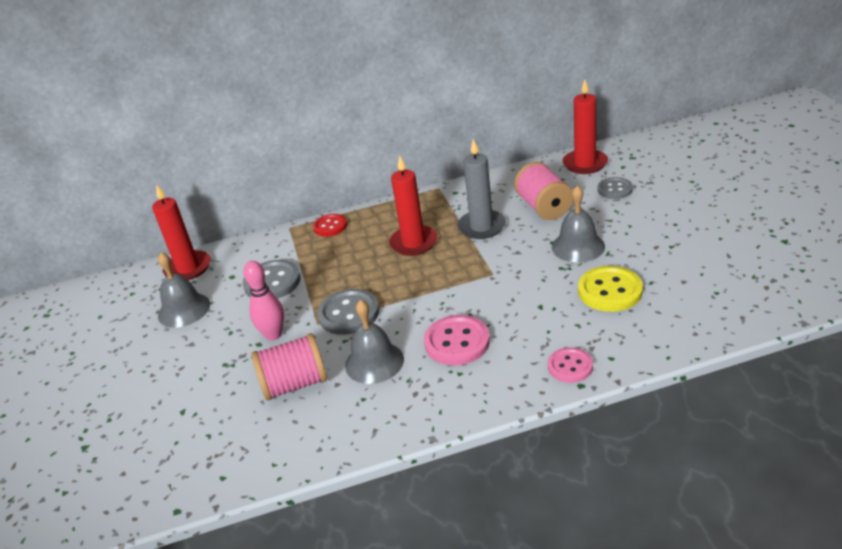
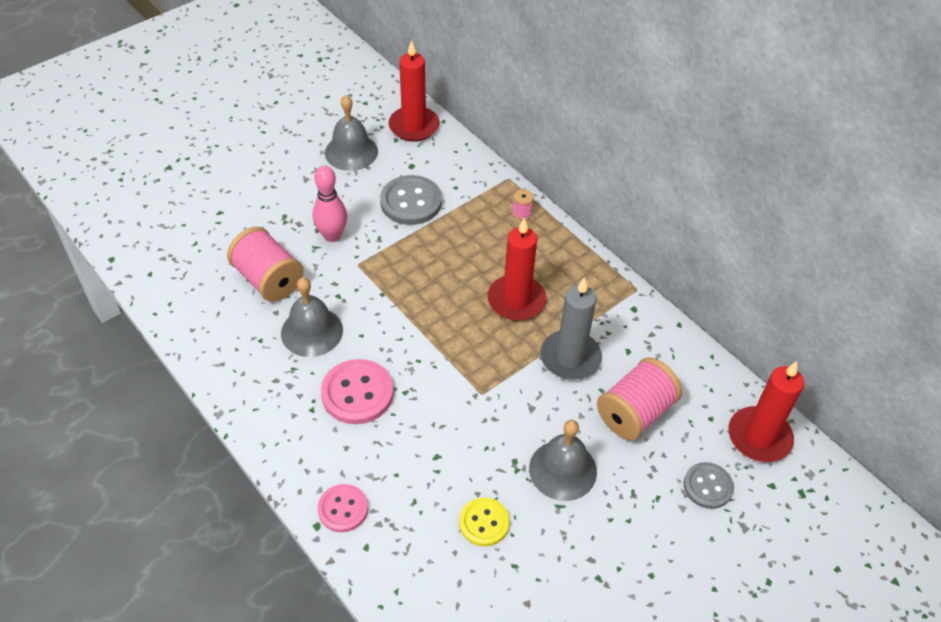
camera: 60 degrees right, 15 degrees up
(330, 226) = (522, 213): red button -> pink spool
(349, 314) = (378, 284): grey button -> none
(609, 291) = (484, 523): yellow button -> yellow button, size x0.64

